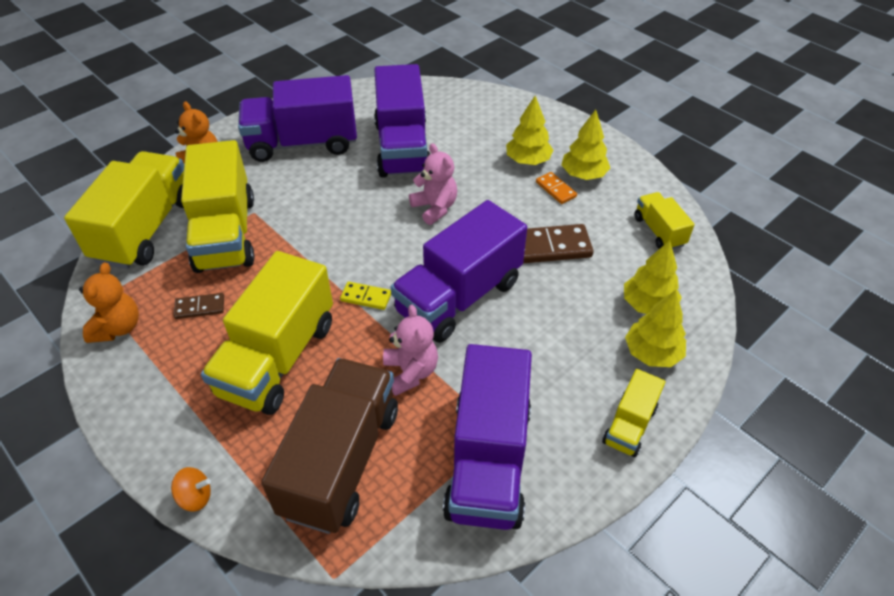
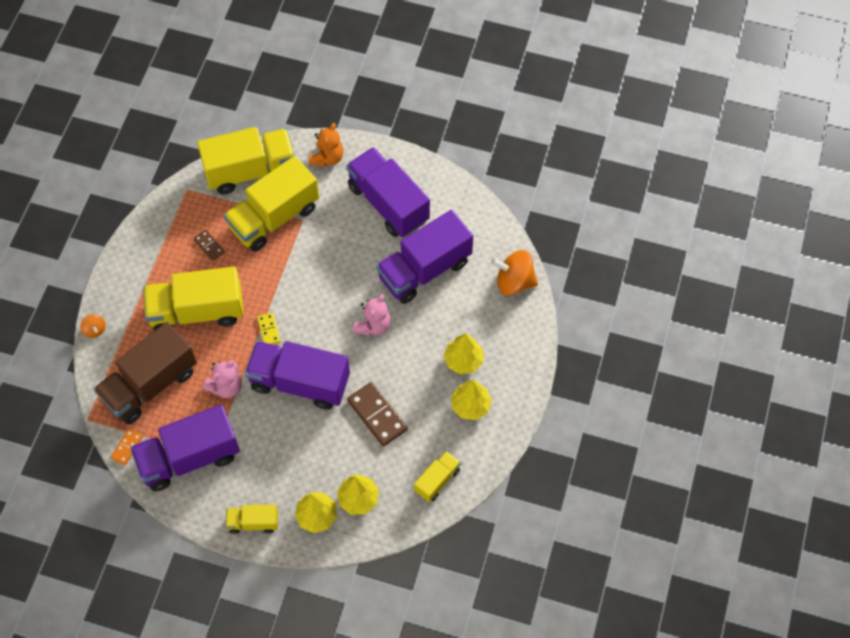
camera: 60 degrees right, 15 degrees up
(118, 328) = (171, 215): orange teddy bear -> none
(341, 461) = (150, 384): brown truck -> brown truck turned 150 degrees clockwise
(467, 99) = (514, 282): none -> orange spinning top
(555, 189) = (441, 394): orange domino -> orange domino (127, 447)

